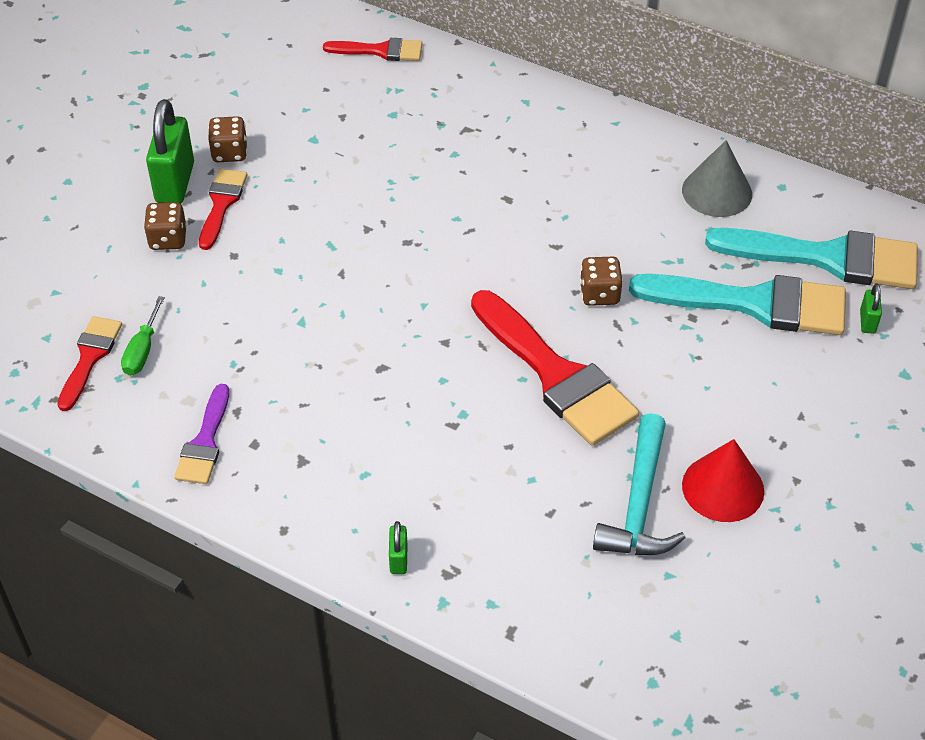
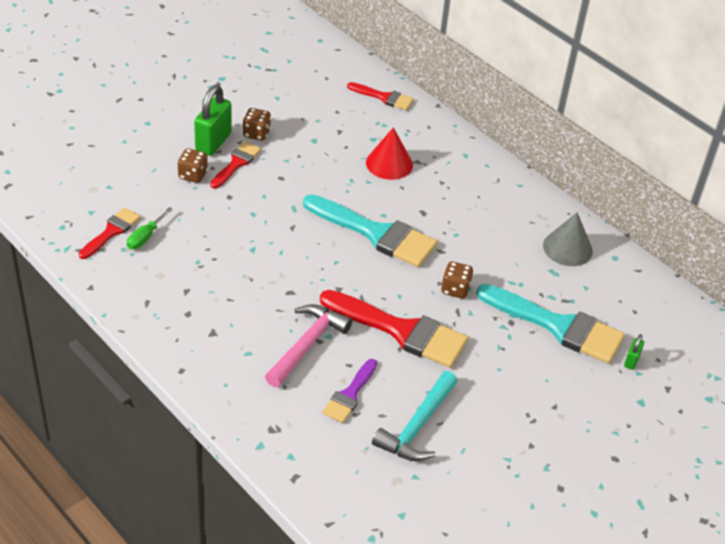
camera: 15 degrees right, 5 degrees down
(205, 442) = (157, 303): purple brush -> purple brush (349, 395)
(398, 559) = (244, 411): green padlock -> none
(439, 436) = (307, 345): none -> pink hammer
(556, 375) = (401, 331): red brush -> red brush turned 45 degrees counterclockwise
(723, 488) = (478, 434): red cone -> red cone (389, 163)
(828, 258) = (624, 312): turquoise brush -> turquoise brush (376, 234)

